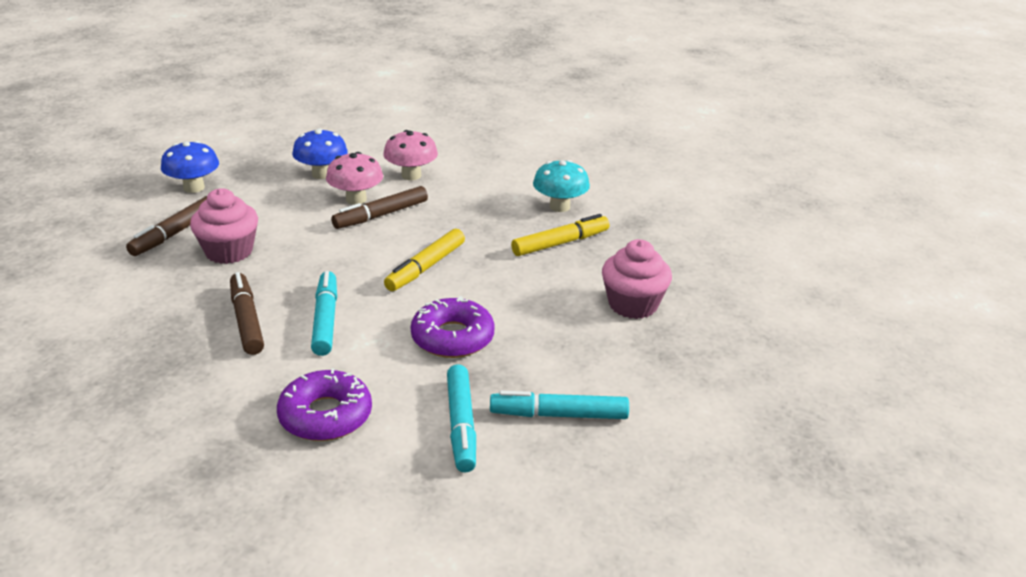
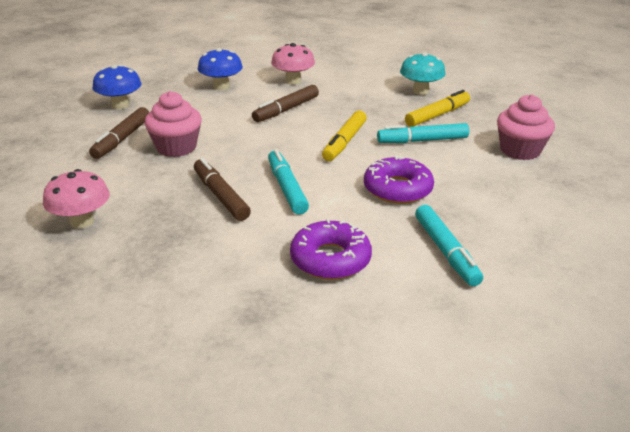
camera: 10 degrees left, 0 degrees up
(356, 199) = (259, 101): pink mushroom -> pink mushroom (82, 221)
(559, 414) = (517, 234): turquoise marker -> turquoise marker (422, 140)

